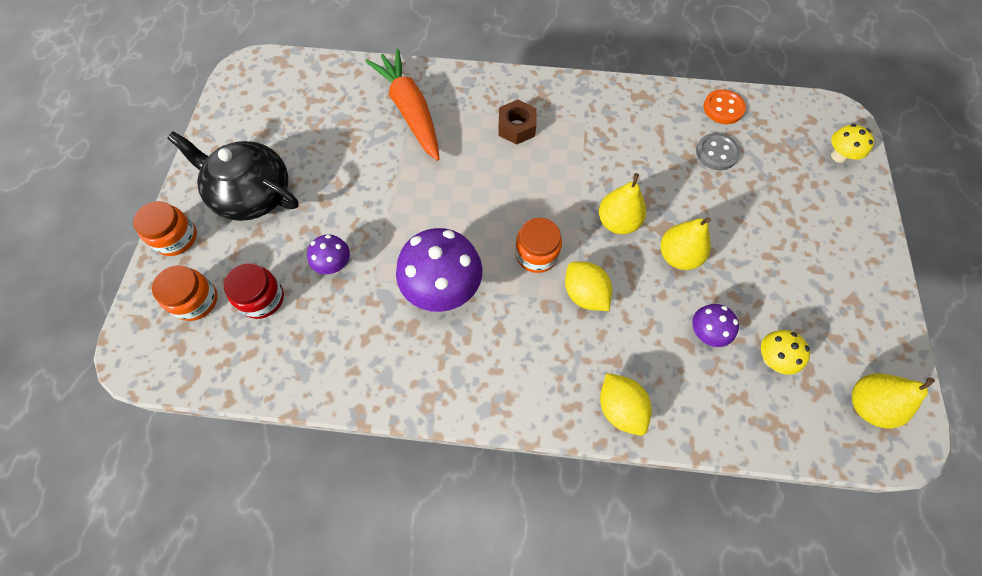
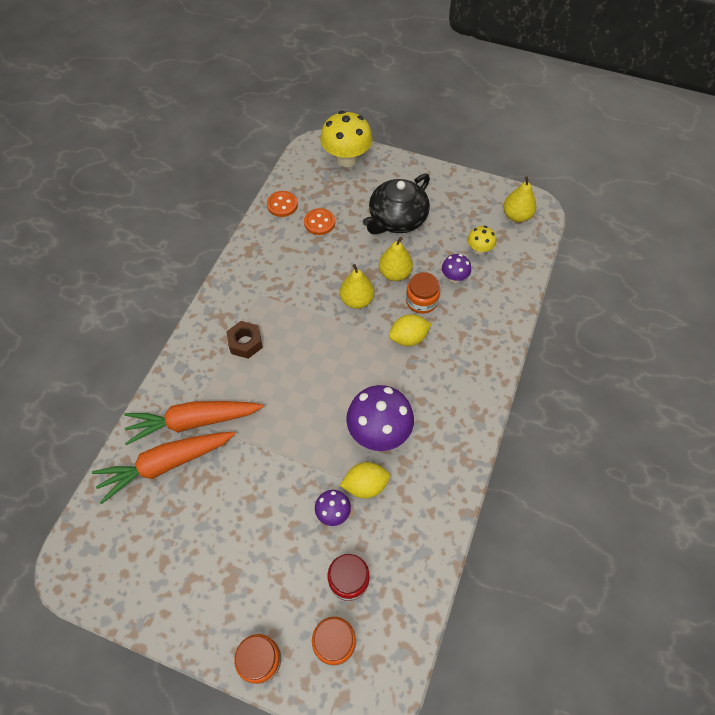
camera: 75 degrees left, 5 degrees down
(252, 194) = (234, 579): black teapot -> black teapot (397, 219)
(359, 103) = (166, 464): none -> orange carrot
(536, 254) = (367, 360): orange jar -> orange jar (421, 301)
(620, 408) = (494, 342): yellow lemon -> yellow lemon (365, 485)
(716, 153) = (319, 223): grey button -> orange button
(838, 156) = (346, 159): yellow mushroom -> yellow mushroom, size x1.95

